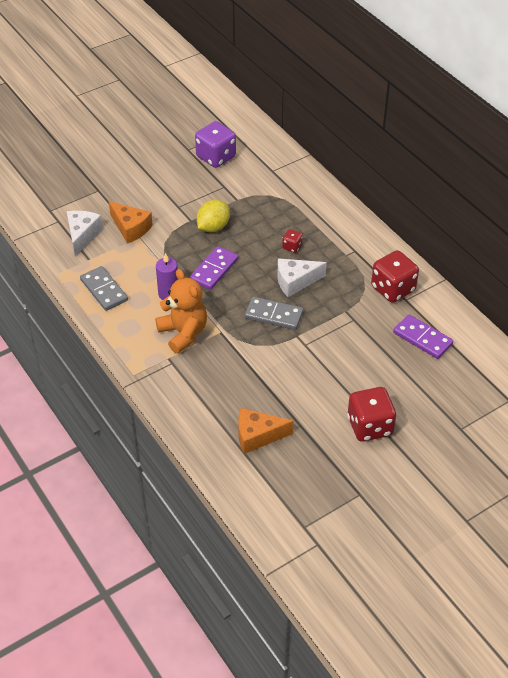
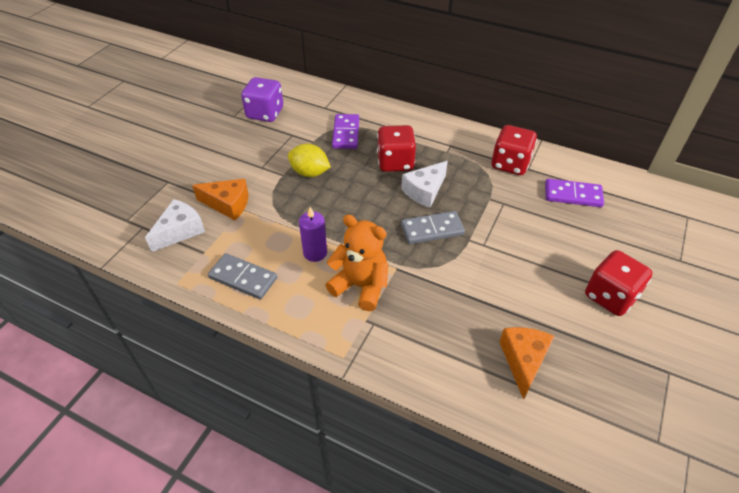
camera: 30 degrees left, 0 degrees up
(82, 235) = (180, 231): white cheese -> white cheese turned 60 degrees clockwise
(213, 227) = (310, 172): yellow lemon -> yellow lemon turned 75 degrees counterclockwise
(214, 270) = (341, 211): purple domino -> purple domino (346, 133)
(257, 436) = (523, 361): orange cheese -> orange cheese turned 135 degrees clockwise
(292, 247) = (395, 162): red dice -> red dice, size x2.07

